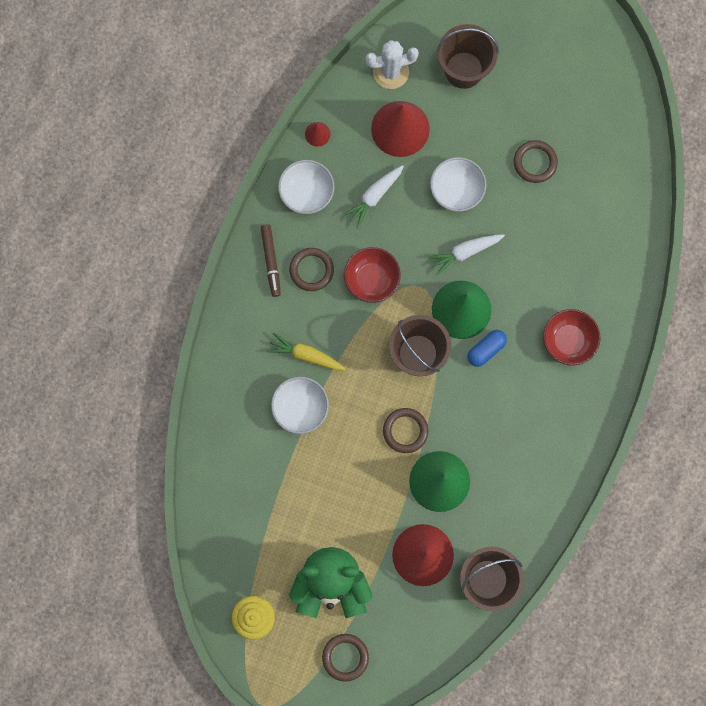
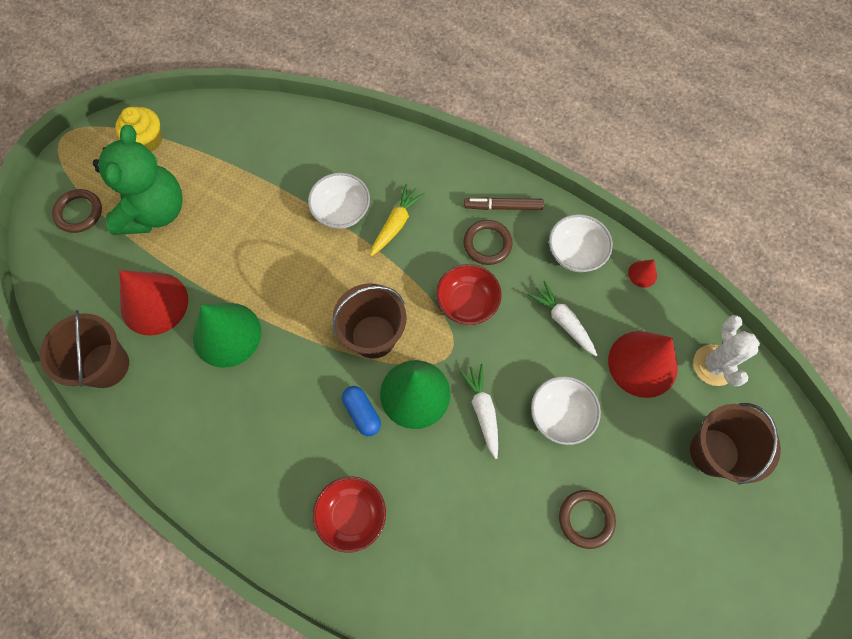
camera: 100 degrees right, 10 degrees down
(405, 431) = (291, 308): brown ring -> none

